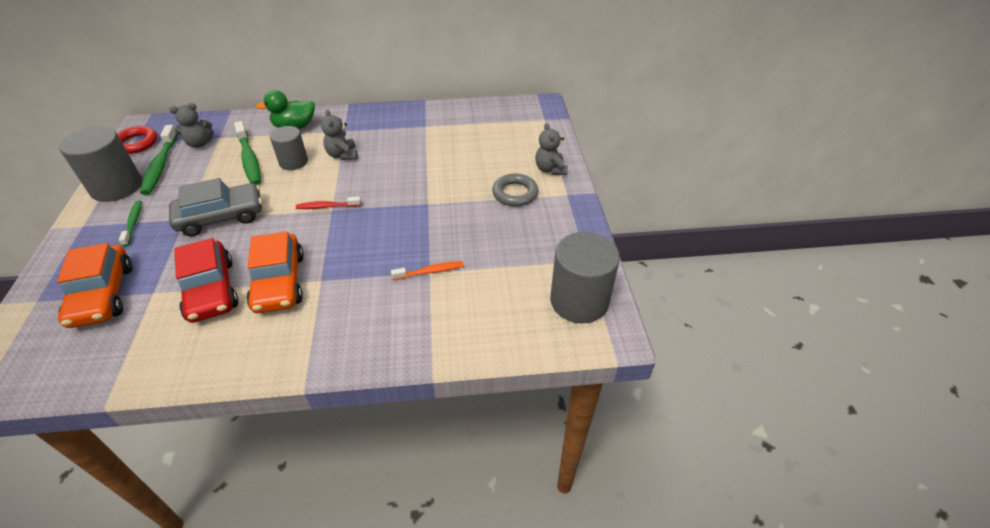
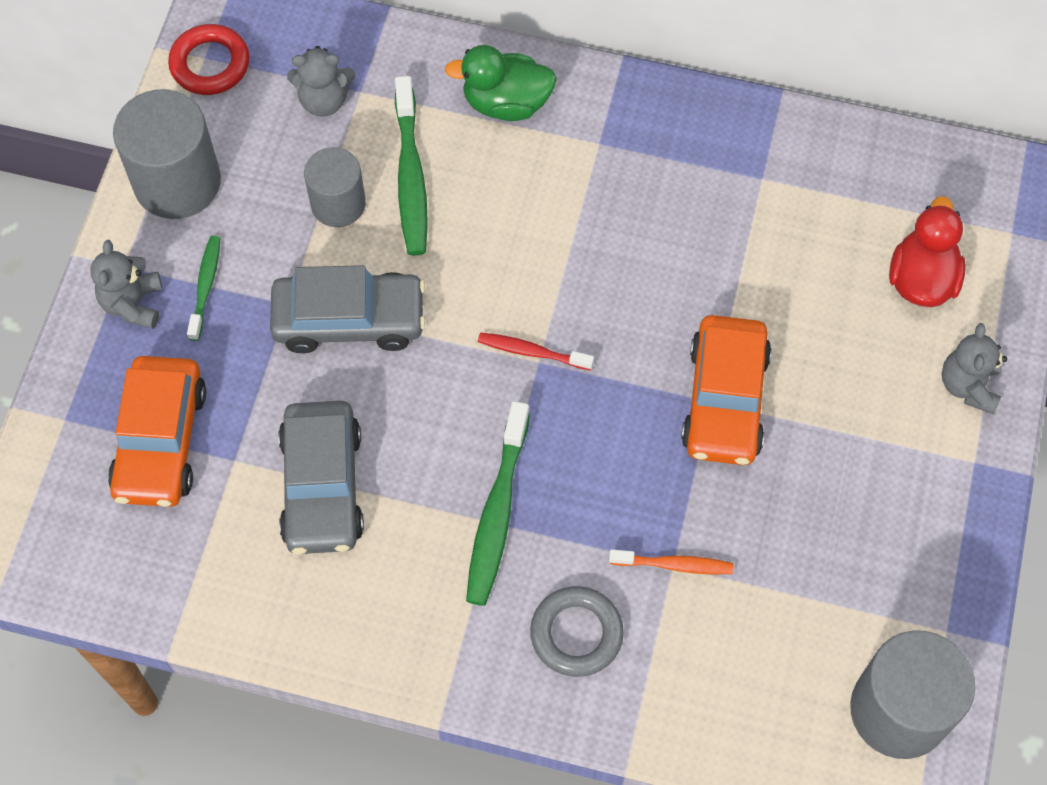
camera: 20 degrees right, 20 degrees up
(160, 166) = (252, 145): green toothbrush -> green toothbrush (497, 513)
(211, 290) = (322, 486): red car -> grey car
(279, 282) = (429, 505): orange car -> orange car (725, 400)
(293, 162) = (490, 209): grey cylinder -> grey cylinder (338, 204)
(342, 155) = (583, 218): grey teddy bear -> grey teddy bear (133, 304)
(512, 141) = (921, 279): none -> red duck
(515, 193) = (878, 428): grey ring -> grey ring (576, 634)

